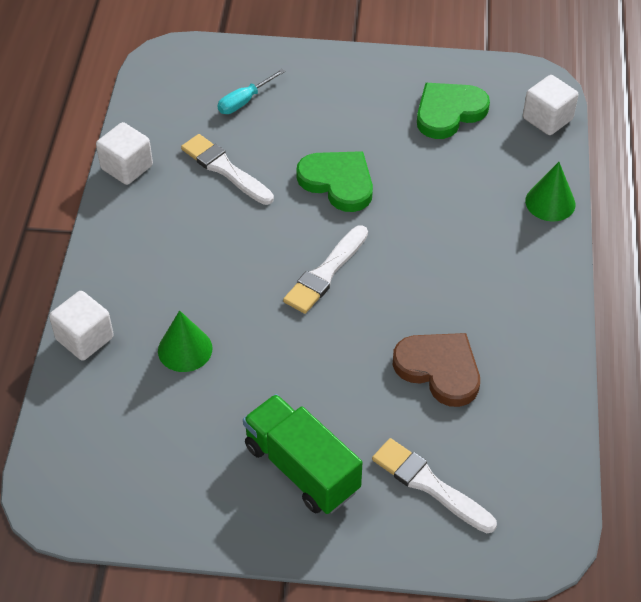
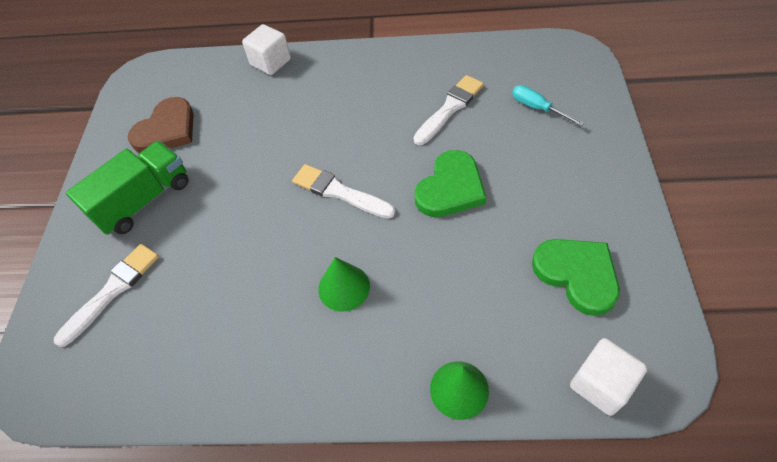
camera: 90 degrees right, 5 degrees up
(127, 167) = (439, 52): white cube -> none
(185, 349) = (259, 115): green cone -> green cone (344, 287)
(439, 369) = (231, 290): brown heart -> brown heart (167, 130)

